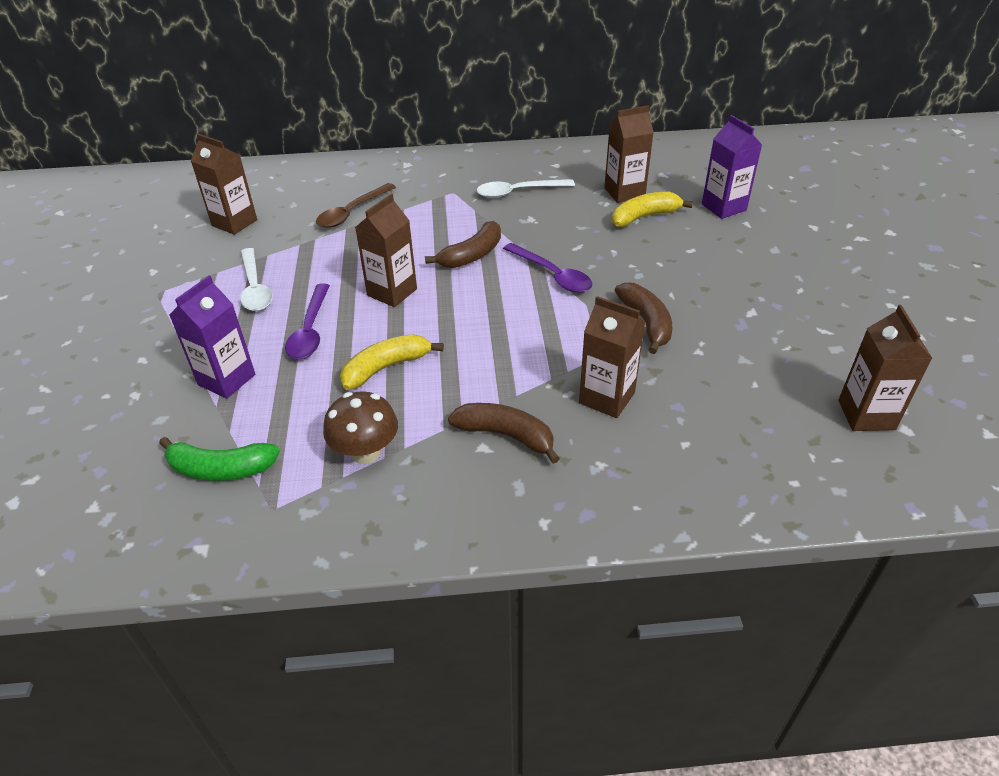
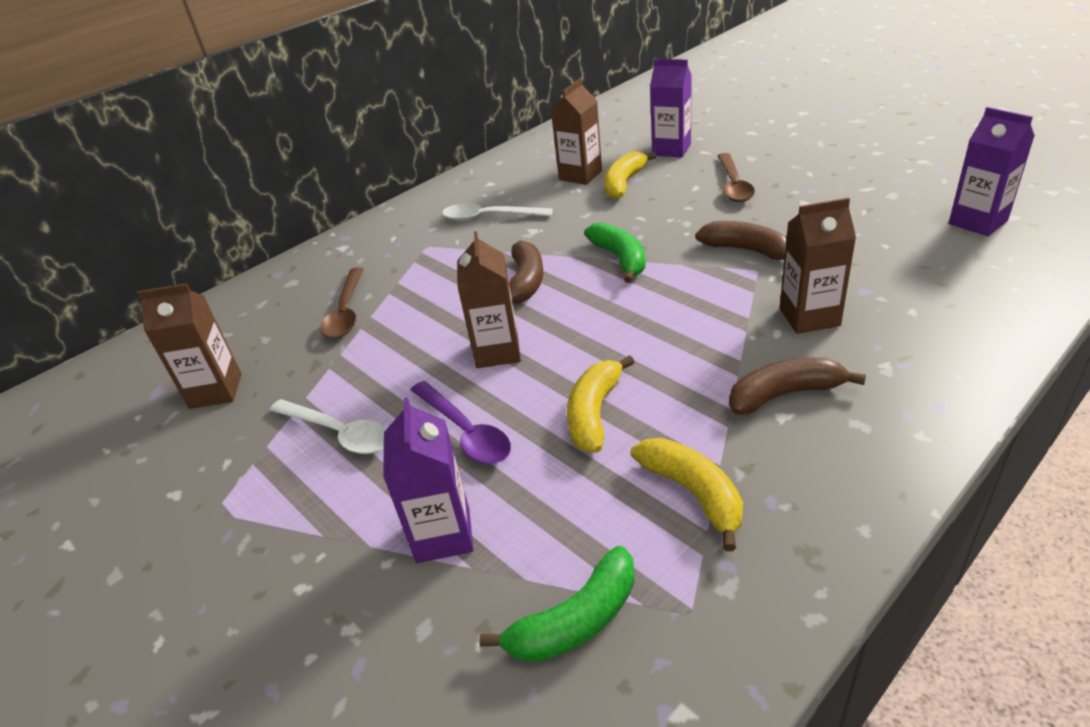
camera: 35 degrees left, 5 degrees down
(366, 452) = (693, 493): brown mushroom -> yellow banana
(518, 192) = (489, 217): white spoon -> white spoon turned 60 degrees clockwise
(552, 275) = (620, 259): purple spoon -> green banana
(722, 265) = (733, 185): none -> brown spoon
(866, 415) = (978, 222): brown carton -> purple carton

